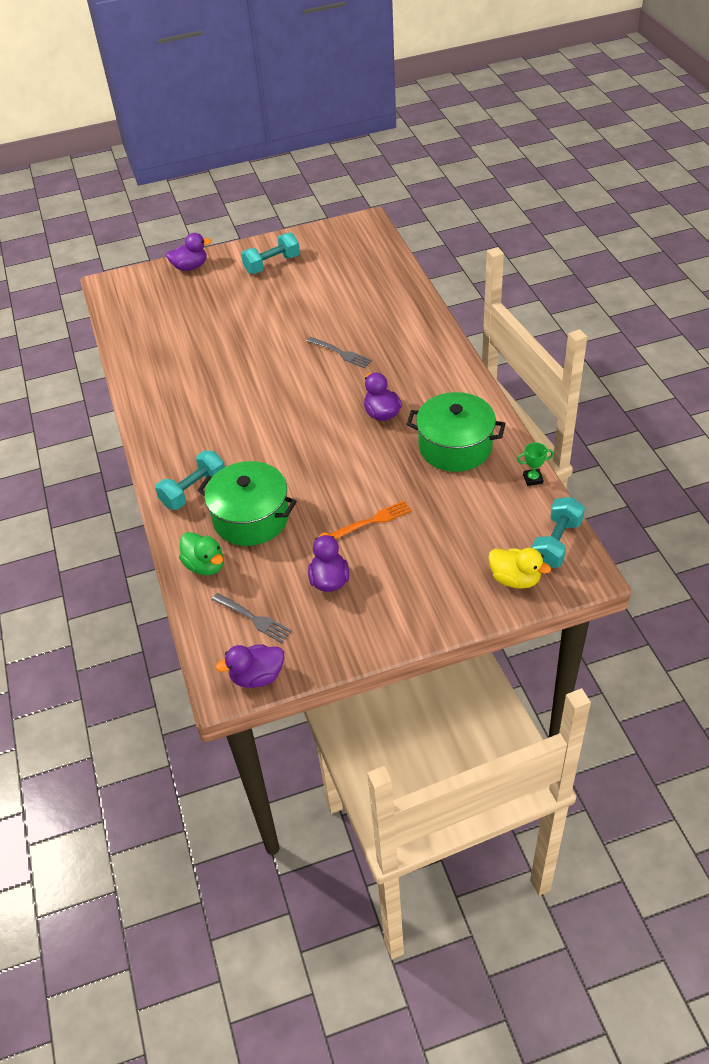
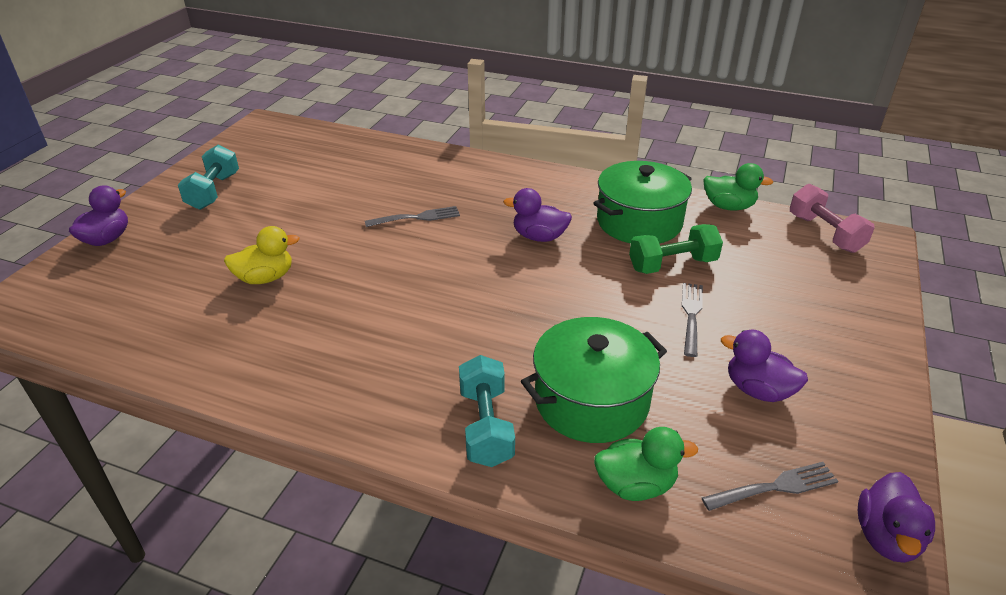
camera: 55 degrees left, 10 degrees down
(372, 521) = (691, 316): orange fork -> grey fork
(420, 486) = (672, 265): none -> green dumbbell
(515, 579) = (855, 274): yellow duck -> yellow duck (265, 278)
(533, 479) = (728, 206): green trophy -> green duck
(556, 543) = (825, 233): turquoise dumbbell -> pink dumbbell

